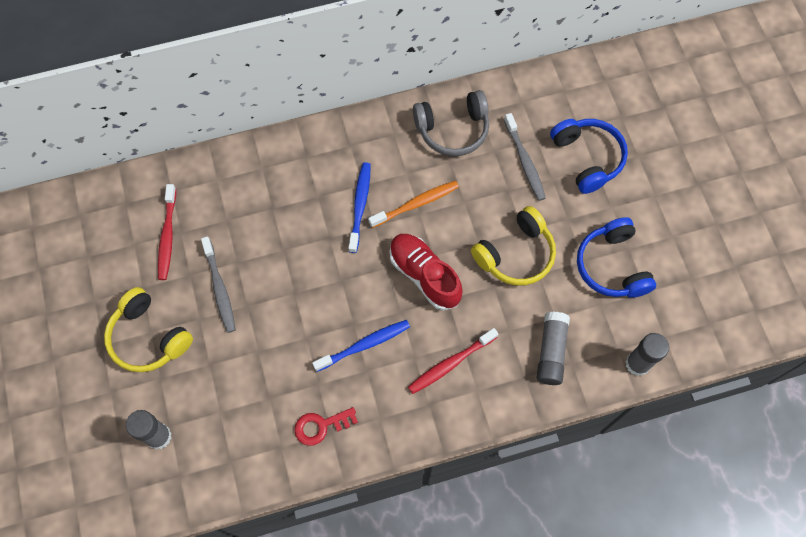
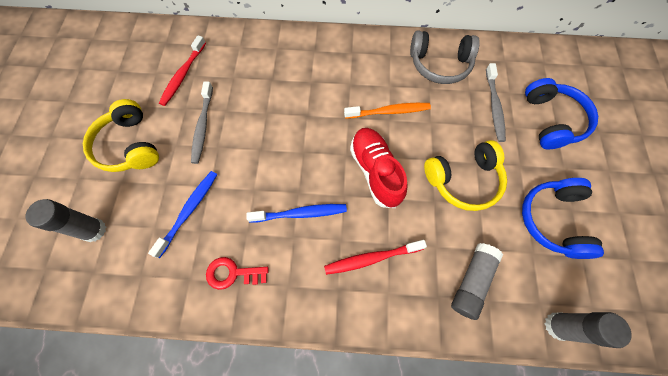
camera: 20 degrees right, 0 degrees up
(360, 205) = (342, 98): blue toothbrush -> blue toothbrush (189, 211)

